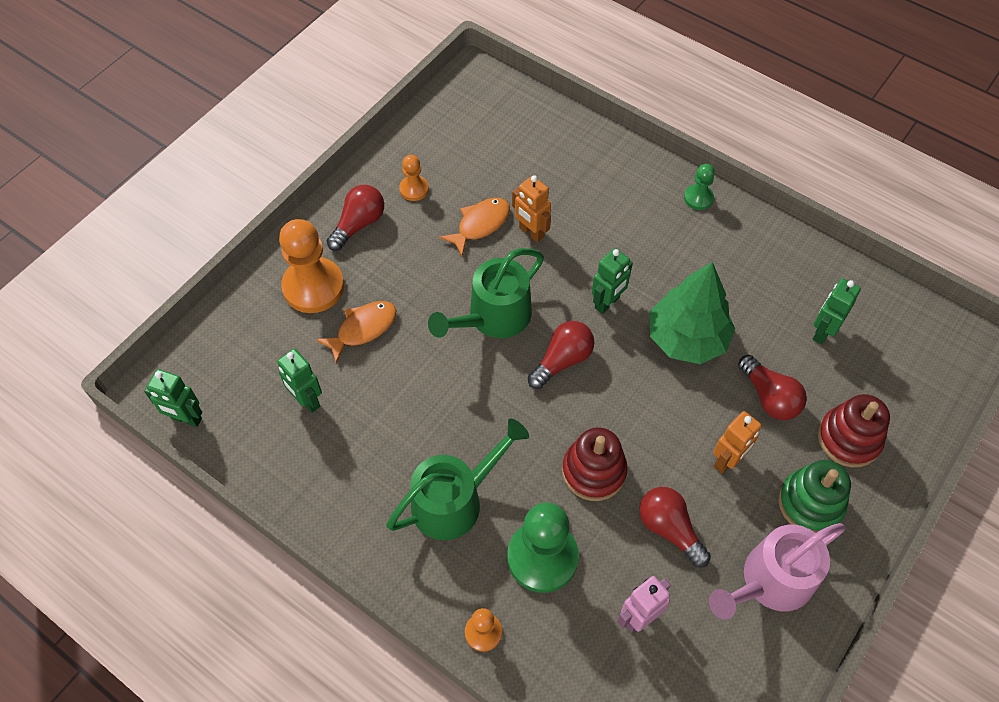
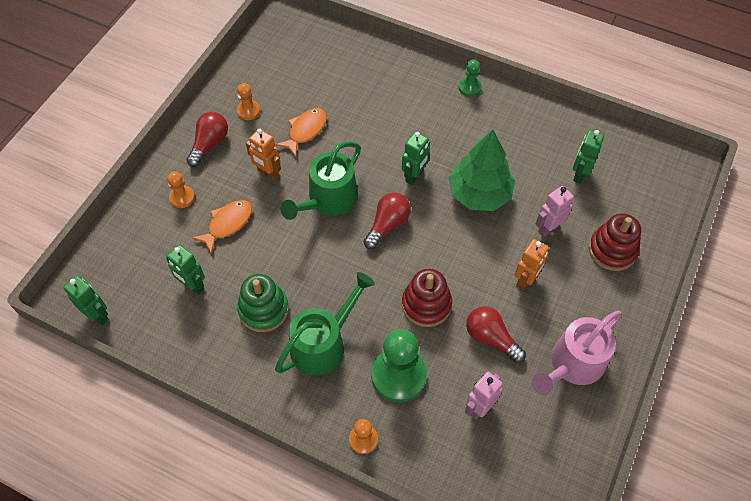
camera: 10 degrees left, 0 degrees up
(186, 419) = (98, 315): green robot -> green robot turned 150 degrees counterclockwise
(313, 287) = (182, 197): orange pawn -> orange pawn, size x0.51
(531, 232) = (346, 131): orange robot -> orange robot (268, 173)
(769, 397) = (548, 228): red light bulb -> pink robot
(810, 503) = (592, 302): green stacking toy -> green stacking toy (263, 309)

